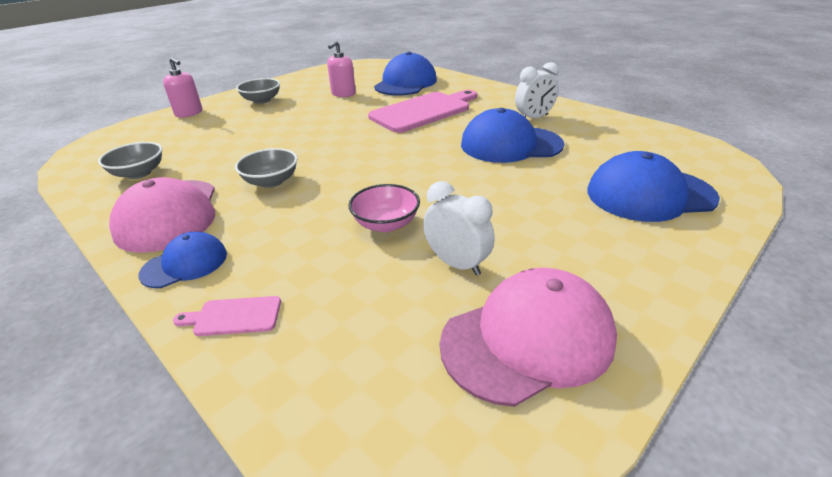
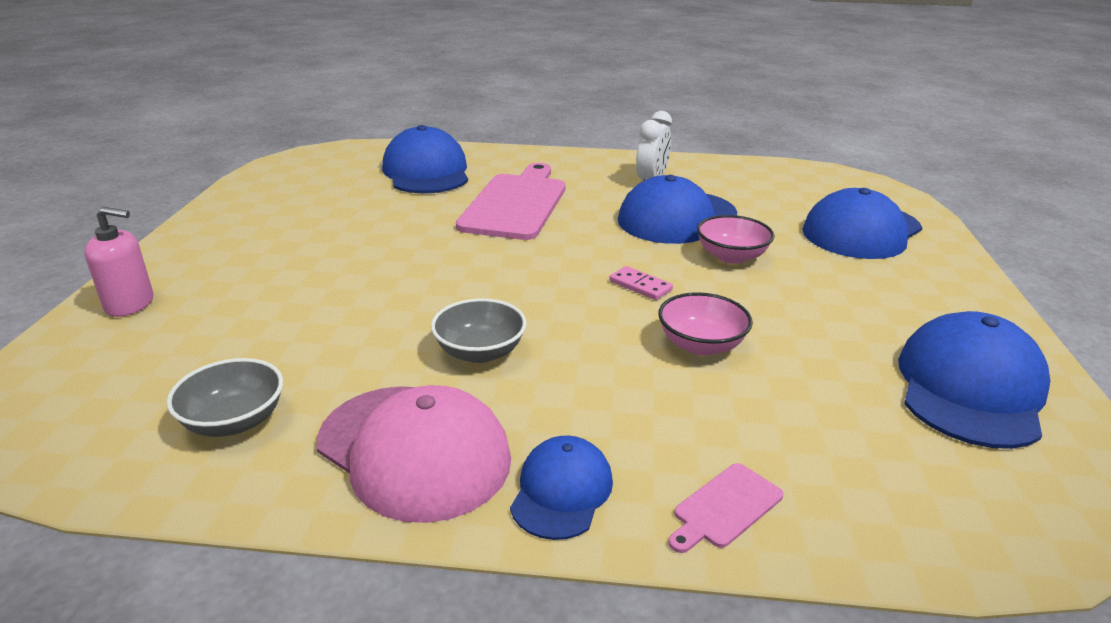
camera: 40 degrees left, 5 degrees down
(262, 100) = (237, 249): grey bowl -> none
(343, 94) = (360, 207): pink soap dispenser -> none
(412, 177) = (640, 285): none -> pink domino
(457, 264) = (826, 354): white clock -> none
(505, 179) = (731, 256): none -> pink bowl
(528, 339) = (970, 388): pink cap -> blue cap

